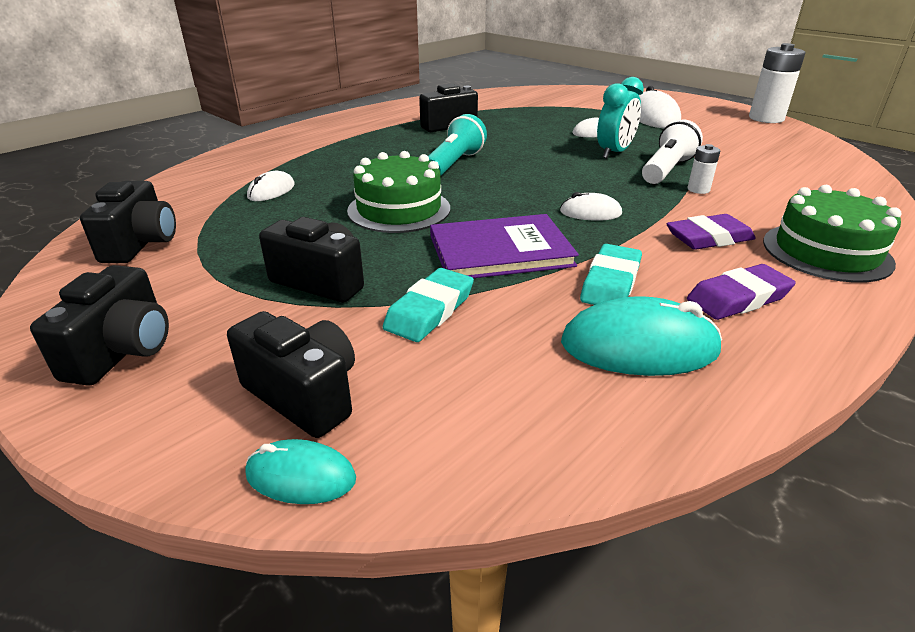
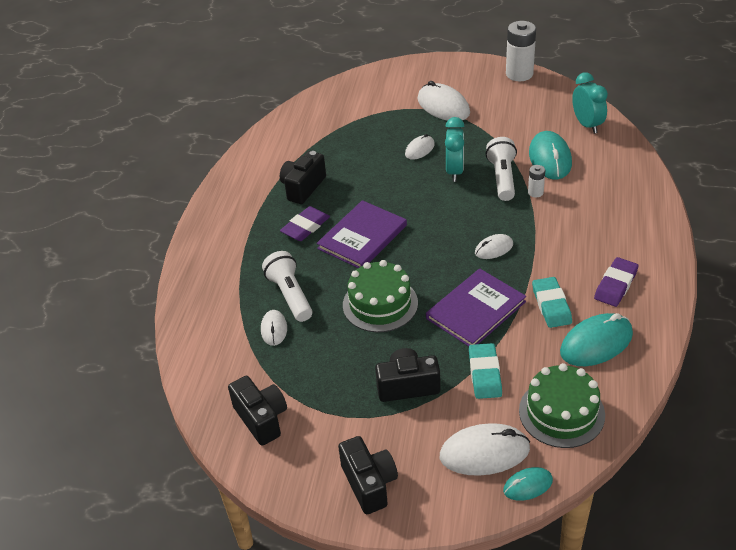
camera: 30 degrees left, 10 degrees up
(304, 395) = (484, 452): black camera -> white mouse
(325, 176) = (290, 295): none -> white flashlight
(454, 164) = (362, 237): turquoise flashlight -> purple book
(709, 238) = (572, 241): purple eraser -> purple eraser (305, 227)
(746, 173) = (550, 158): none -> turquoise mouse
(824, 163) = (587, 125): none -> turquoise clock
(826, 252) = (634, 224): green cake -> green cake (561, 412)

